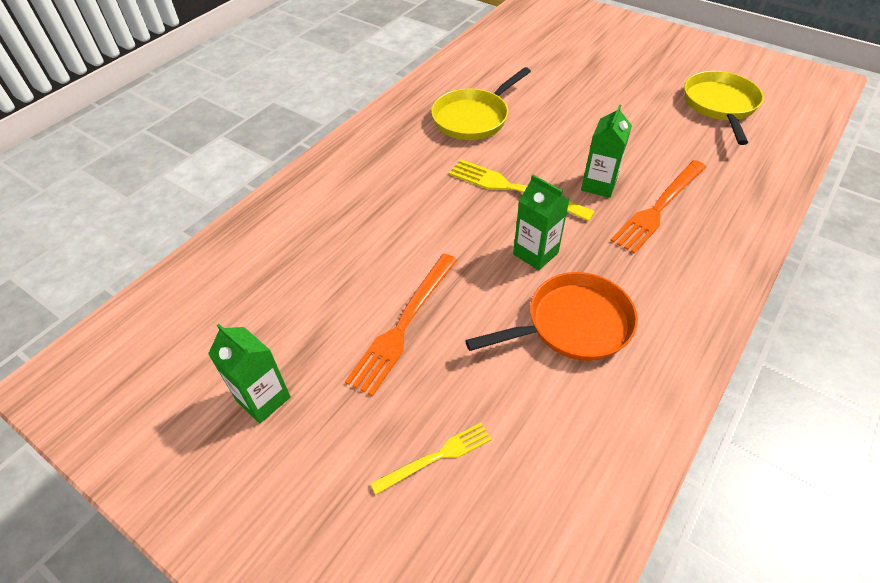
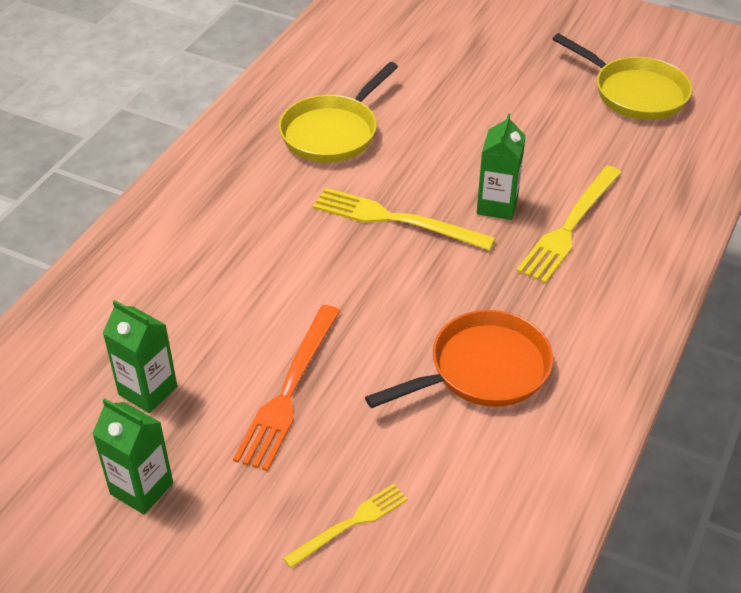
camera: 10 degrees left, 5 degrees down
(535, 253) = (431, 294): green carton -> green carton (148, 390)
(659, 207) = (570, 227): orange fork -> yellow fork
(720, 105) = (635, 93): yellow pan -> yellow pan turned 135 degrees clockwise

